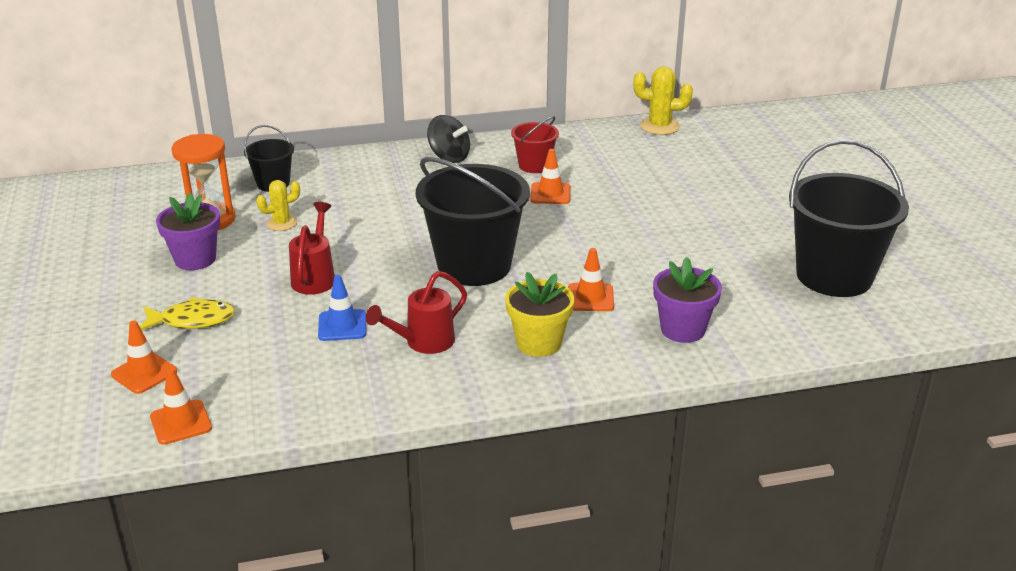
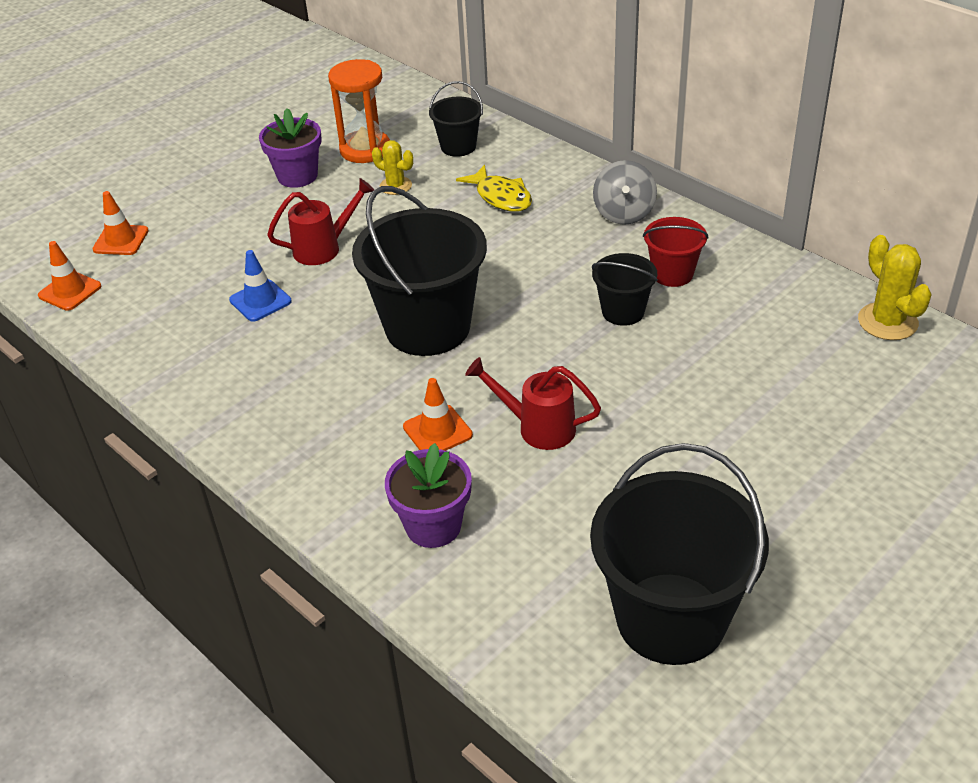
camera: 60 degrees right, 10 degrees up
(192, 320) = (208, 223): yellow fish -> yellow fish (501, 197)
(423, 342) = (270, 359): red watering can -> red watering can (538, 427)
(449, 157) = (624, 213): black spinning top -> grey spinning top
(538, 343) = (325, 431): yellow flower pot -> none
(550, 194) = (623, 312): orange traffic cone -> black bucket

